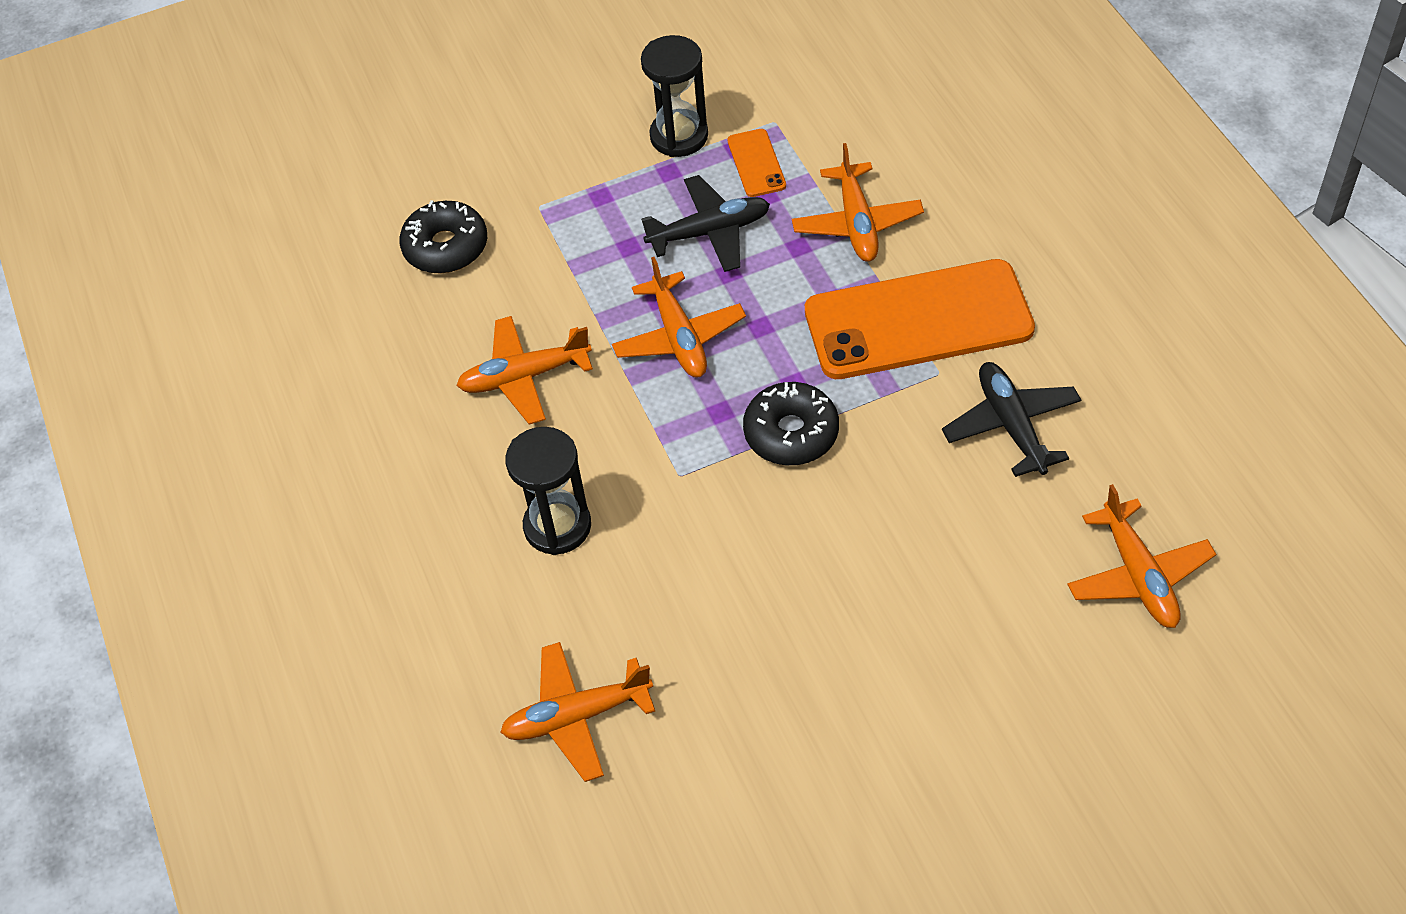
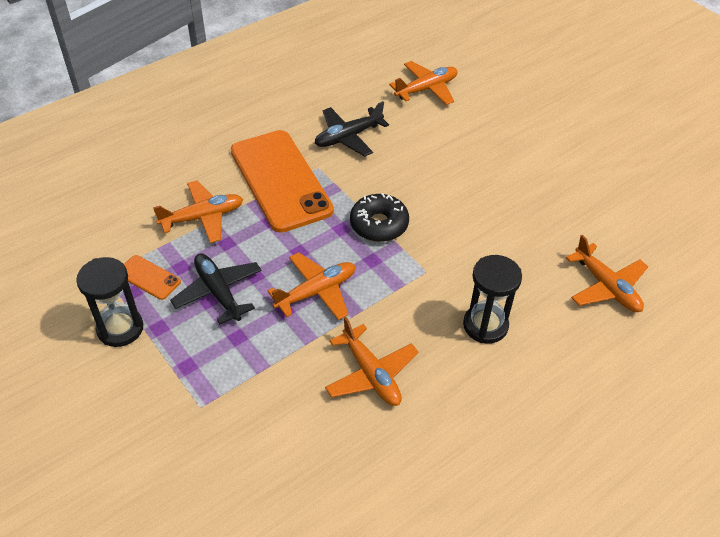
camera: 110 degrees left, 5 degrees down
(446, 247) = (252, 464): black donut -> none
(756, 163) = (148, 277): orange phone -> orange phone turned 60 degrees clockwise

